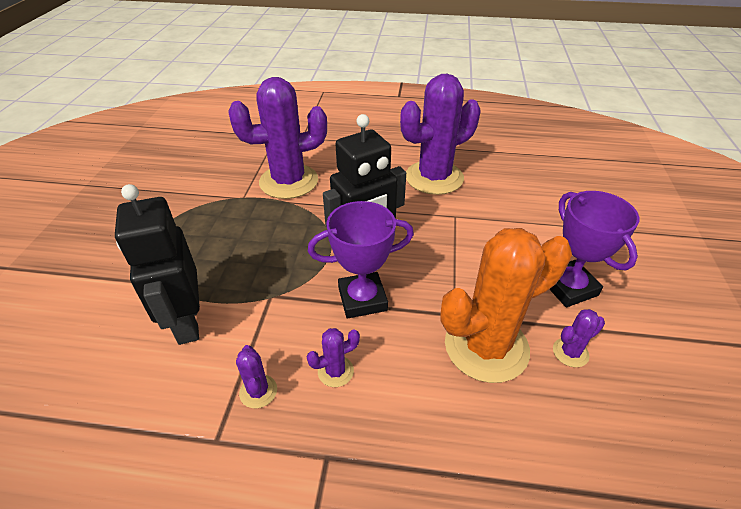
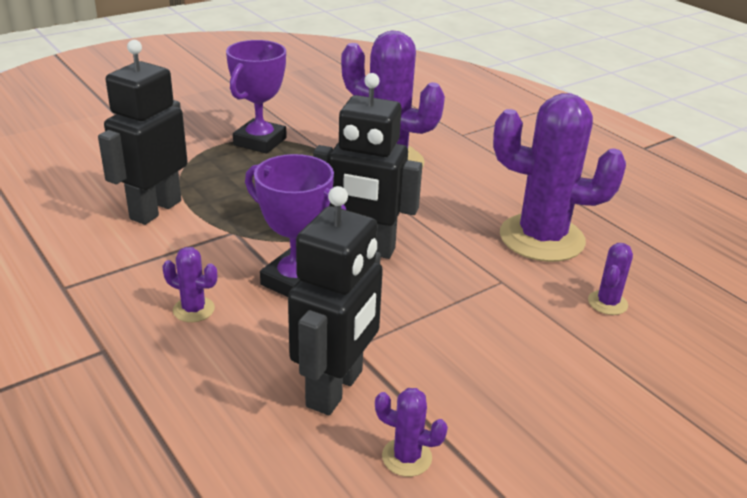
camera: 45 degrees right, 10 degrees down
(258, 391) = (128, 281): purple cactus -> purple cactus (607, 303)
(486, 347) = (335, 389): orange cactus -> black robot
(568, 287) = (512, 416): purple trophy -> purple trophy (260, 141)

